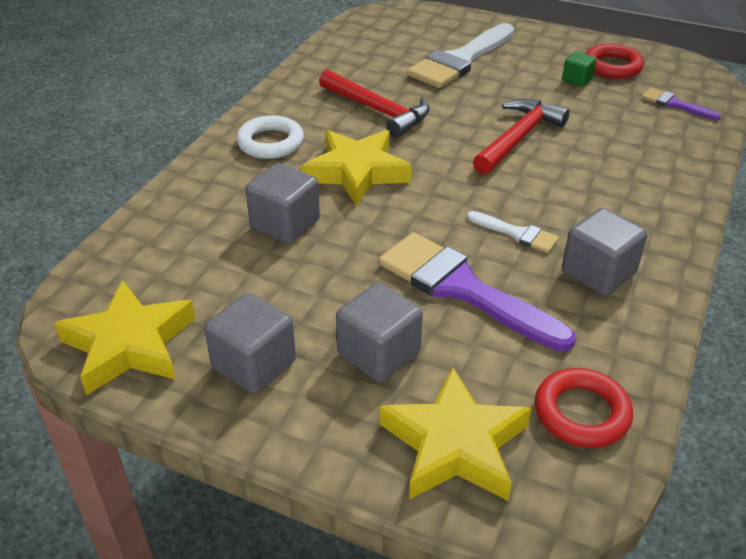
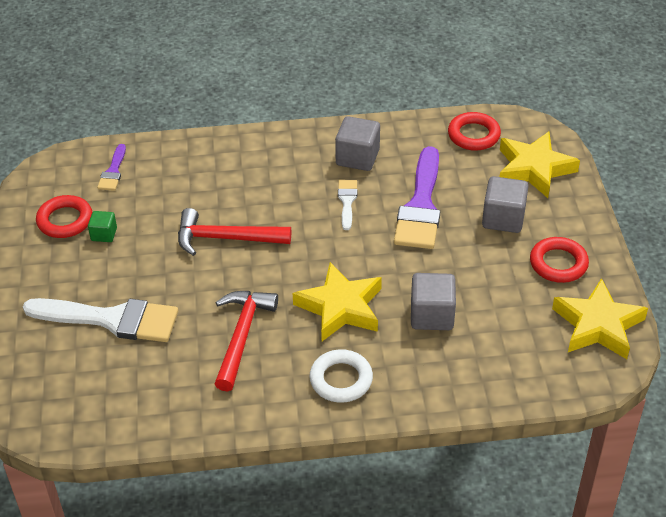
camera: 120 degrees left, 5 degrees up
(254, 364) = (558, 263): grey cube -> red ring

